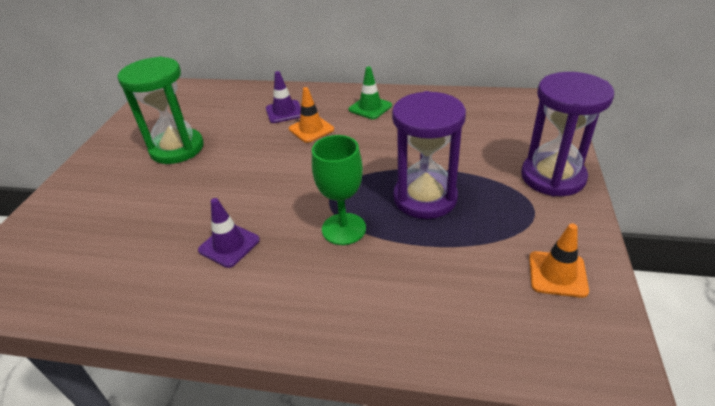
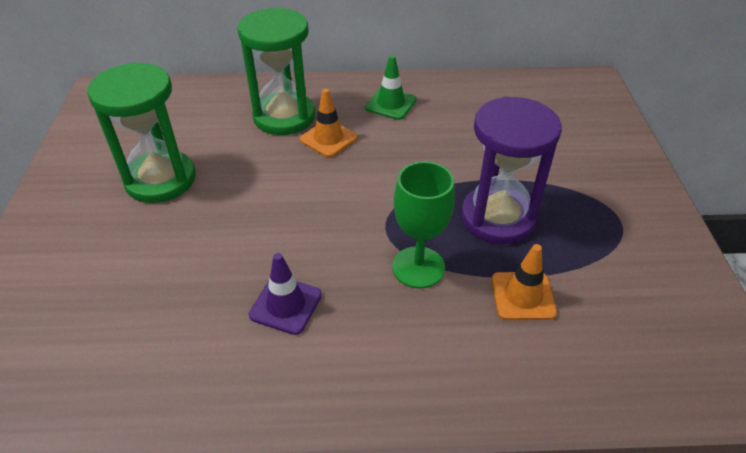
camera: 15 degrees left, 5 degrees up
(284, 112) = (284, 117): purple traffic cone -> green hourglass
(552, 177) = (627, 178): purple hourglass -> none
(557, 274) = (668, 293): orange traffic cone -> orange traffic cone (523, 296)

